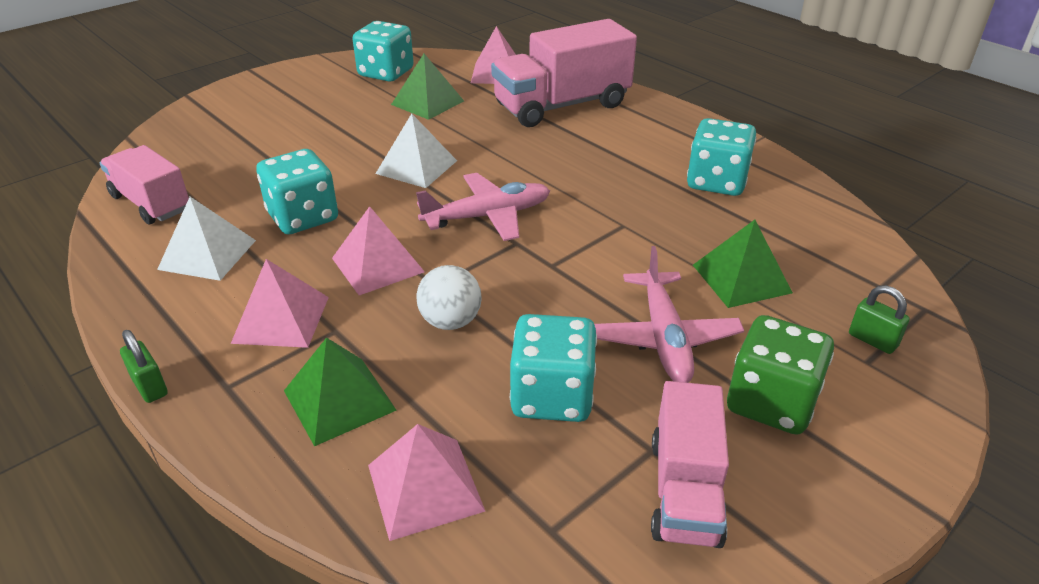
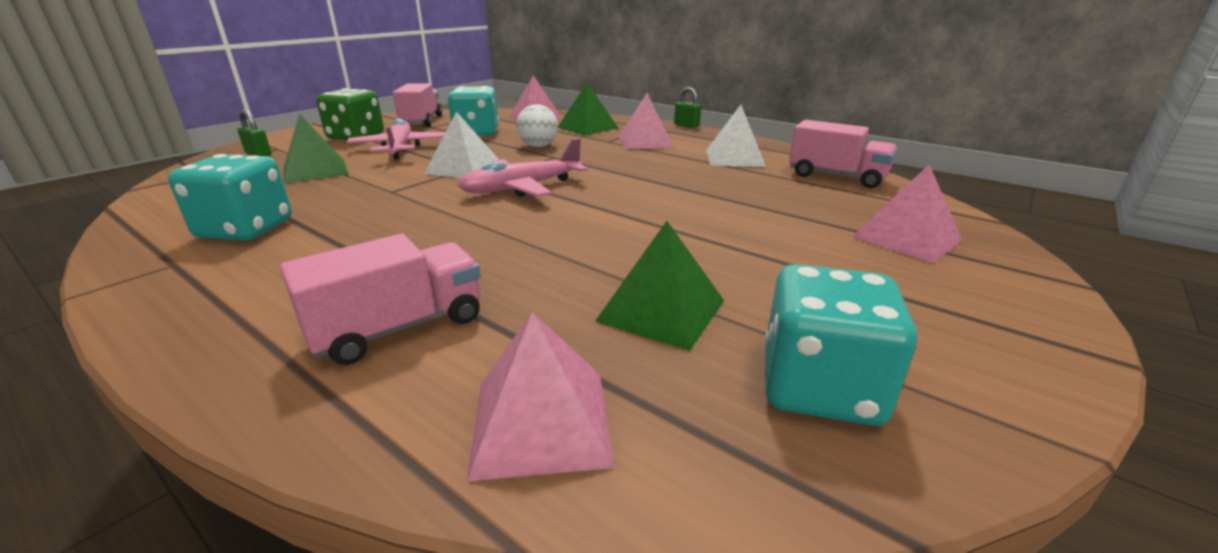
camera: 170 degrees right, 10 degrees down
(303, 217) = (690, 178): turquoise dice -> none
(377, 264) = (602, 161): pink pyramid -> pink pyramid (906, 238)
(416, 167) = (614, 218): white pyramid -> white pyramid (464, 168)
(562, 106) = (399, 328): pink truck -> pink truck, size x0.62

